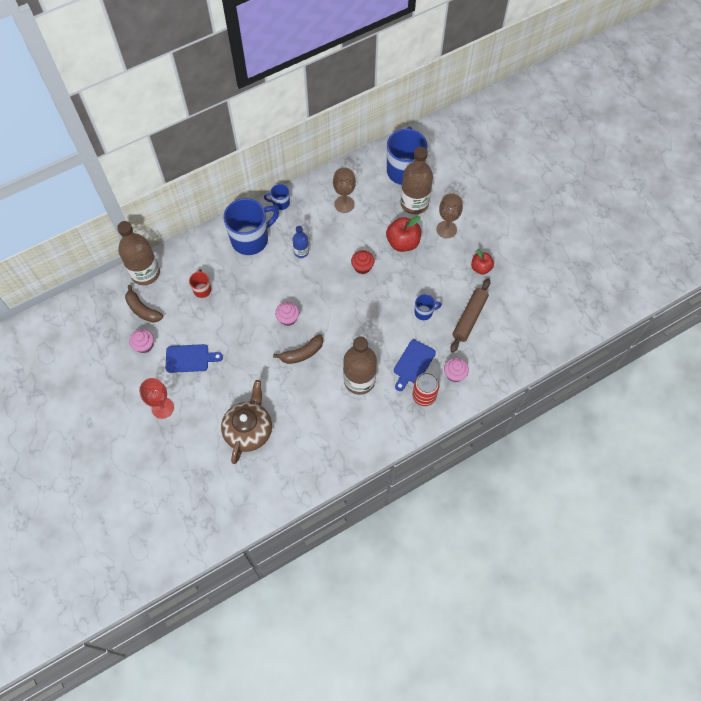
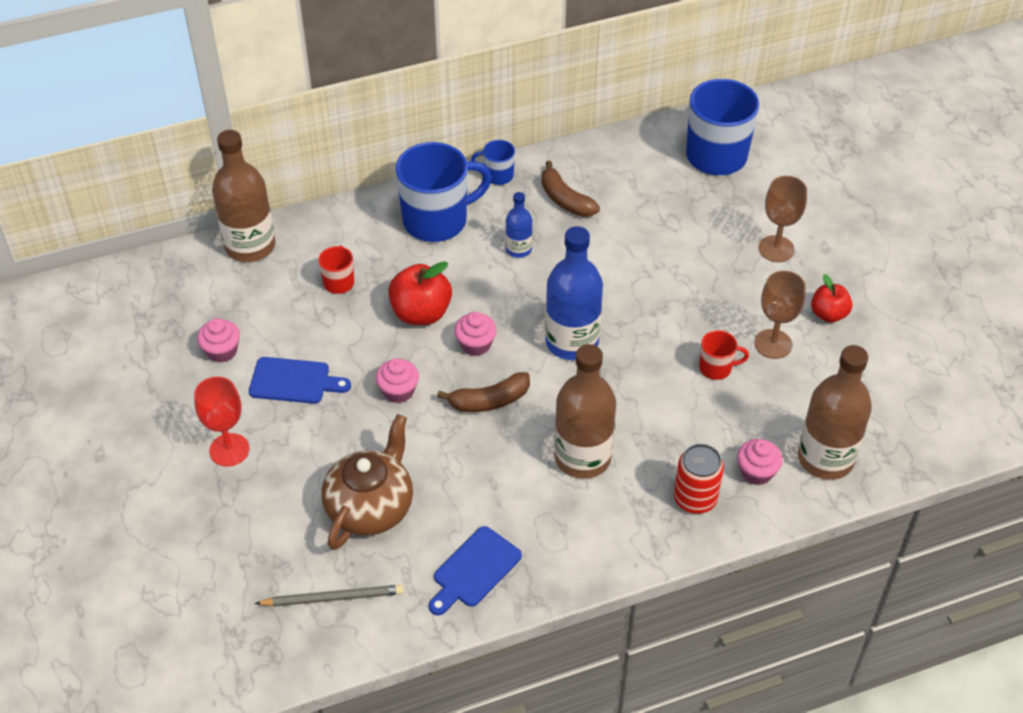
camera: 10 degrees right, 15 degrees down
(142, 309) = (232, 298): brown banana -> brown banana (565, 199)
(239, 488) = (333, 598): none -> grey pencil
(250, 355) = (398, 391): none -> pink cupcake
(341, 308) = (572, 342): none -> blue bottle
(344, 204) = (605, 190): brown goblet -> brown goblet (773, 344)
(362, 267) = (619, 285): red cupcake -> none
(403, 242) = (696, 258): red apple -> red apple (421, 313)
(413, 364) = (684, 445): blue cutting board -> blue cutting board (474, 570)
(414, 203) = (726, 204): brown bottle -> brown bottle (825, 458)
(424, 312) = (716, 368): blue mug -> red mug
(469, 318) = (797, 388): brown rolling pin -> none

